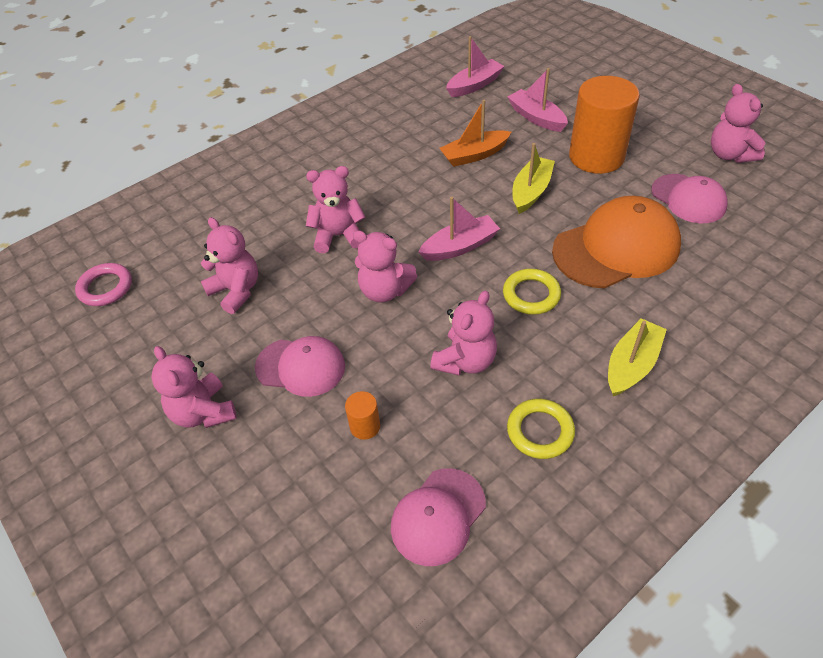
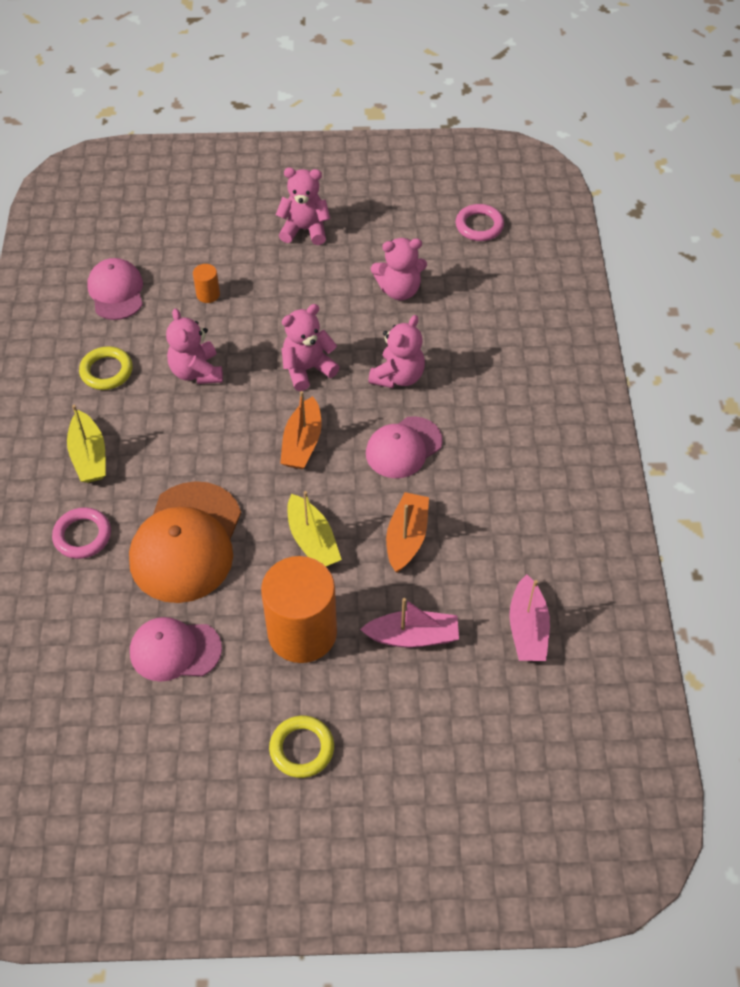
camera: 125 degrees right, 5 degrees up
(301, 367) = (289, 289): pink cap -> pink cap (403, 447)
(460, 247) = (302, 443): pink boat -> orange boat
(531, 295) = (207, 449): yellow ring -> yellow ring (302, 748)
(693, 308) = (82, 536): none -> pink ring
(730, 155) = (184, 750): pink teddy bear -> none

